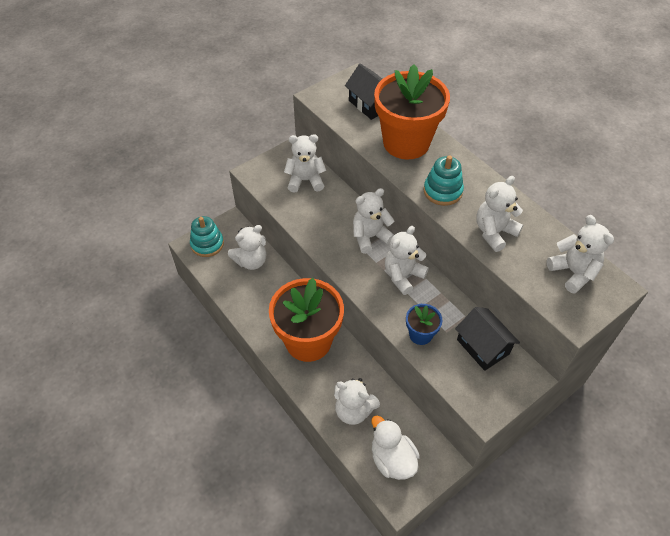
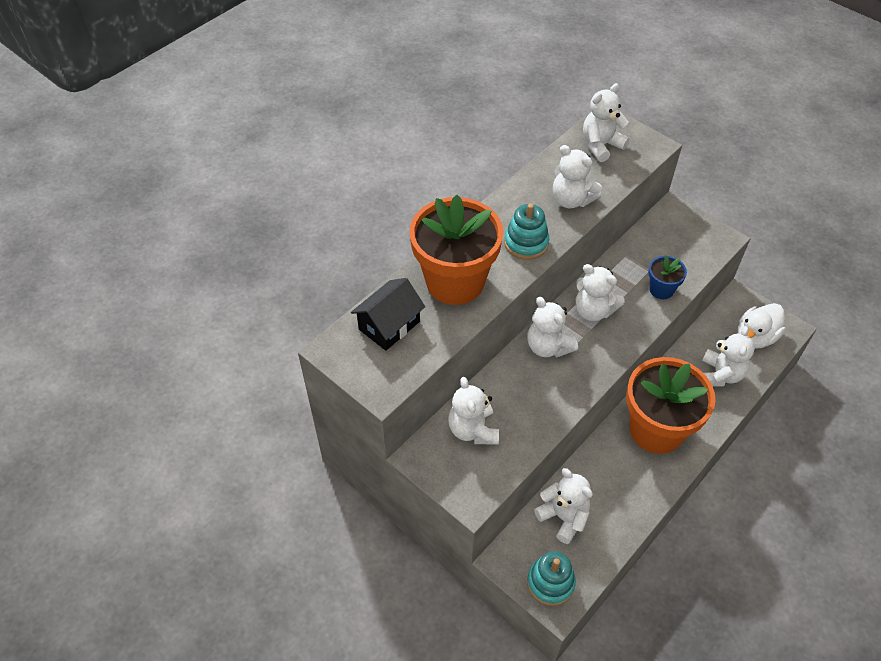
camera: 100 degrees left, 0 degrees up
(483, 347) = (655, 242): black house -> none

